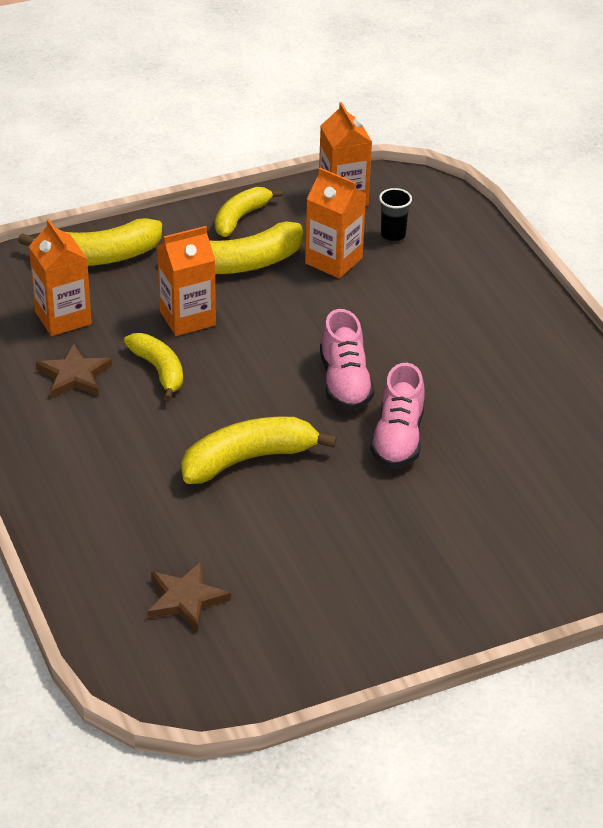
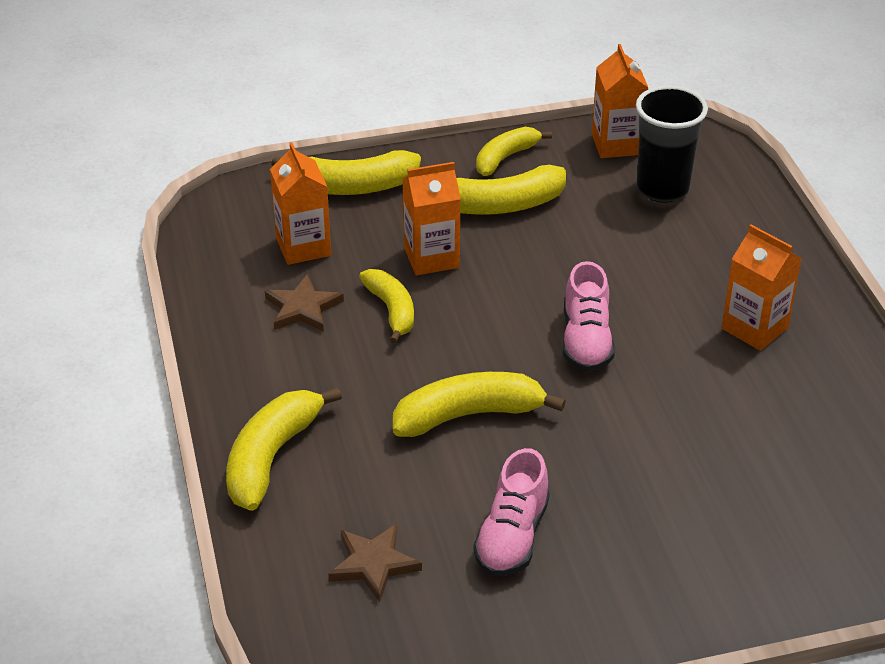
camera: 10 degrees right, 0 degrees up
(72, 514) = (271, 457): none -> yellow banana
(333, 261) = (595, 210): orange carton -> orange carton (754, 328)
(393, 236) = (662, 189): black cup -> black cup, size x2.00
(398, 438) = (634, 407): pink shoe -> pink shoe (512, 537)

